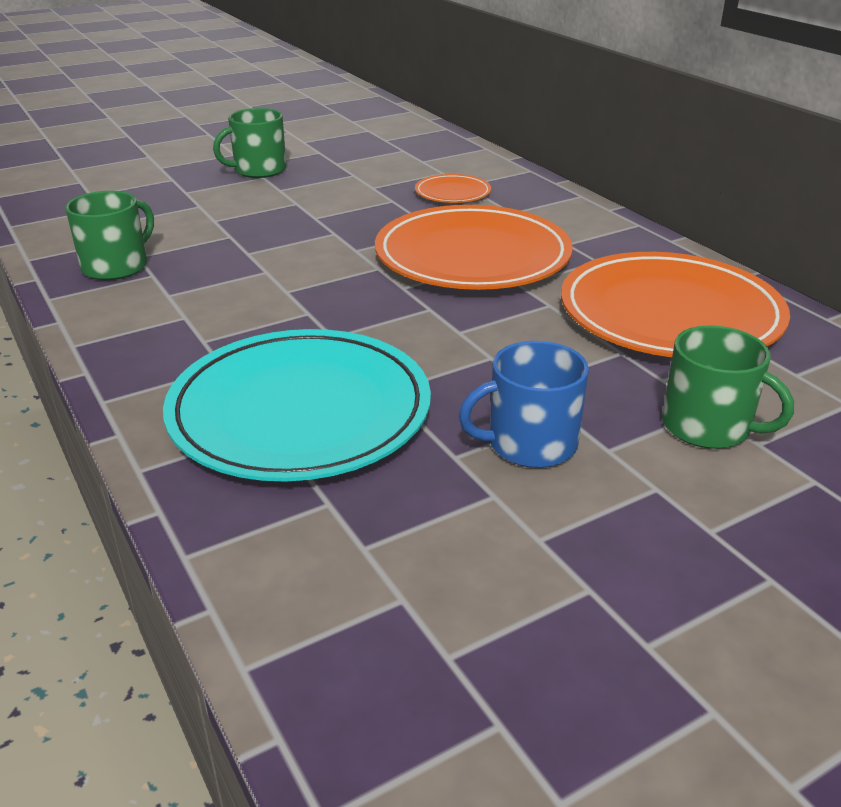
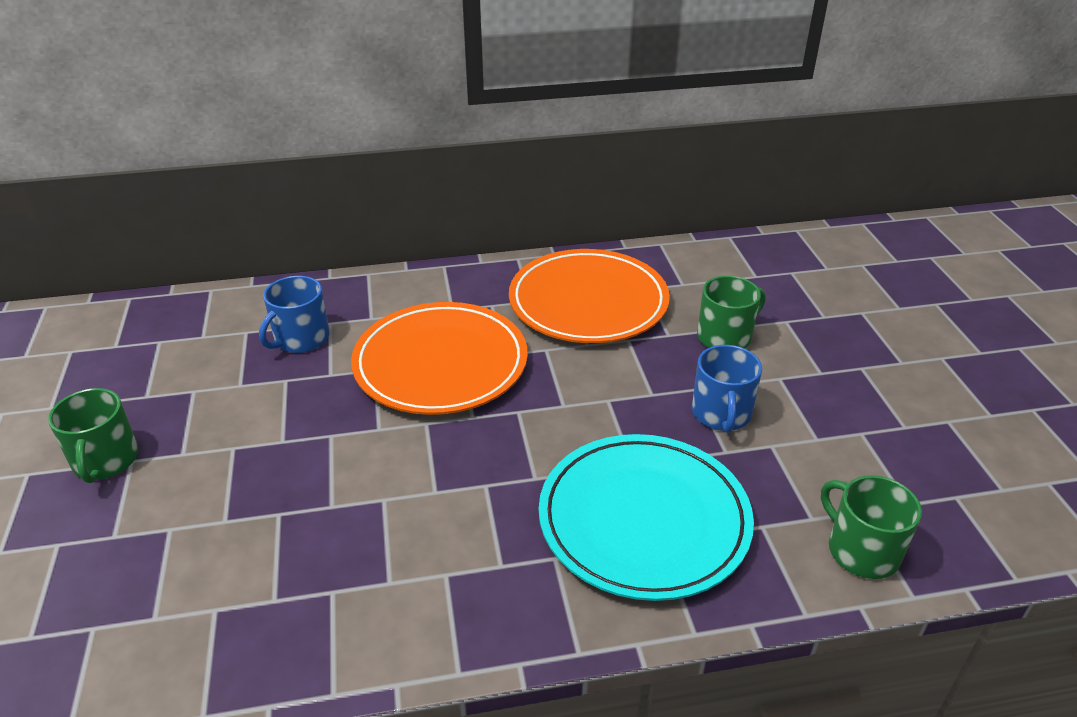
camera: 70 degrees left, 5 degrees up
(116, 266) = (288, 622): green mug -> green mug (861, 550)
(452, 193) = (300, 339): orange plate -> blue mug

